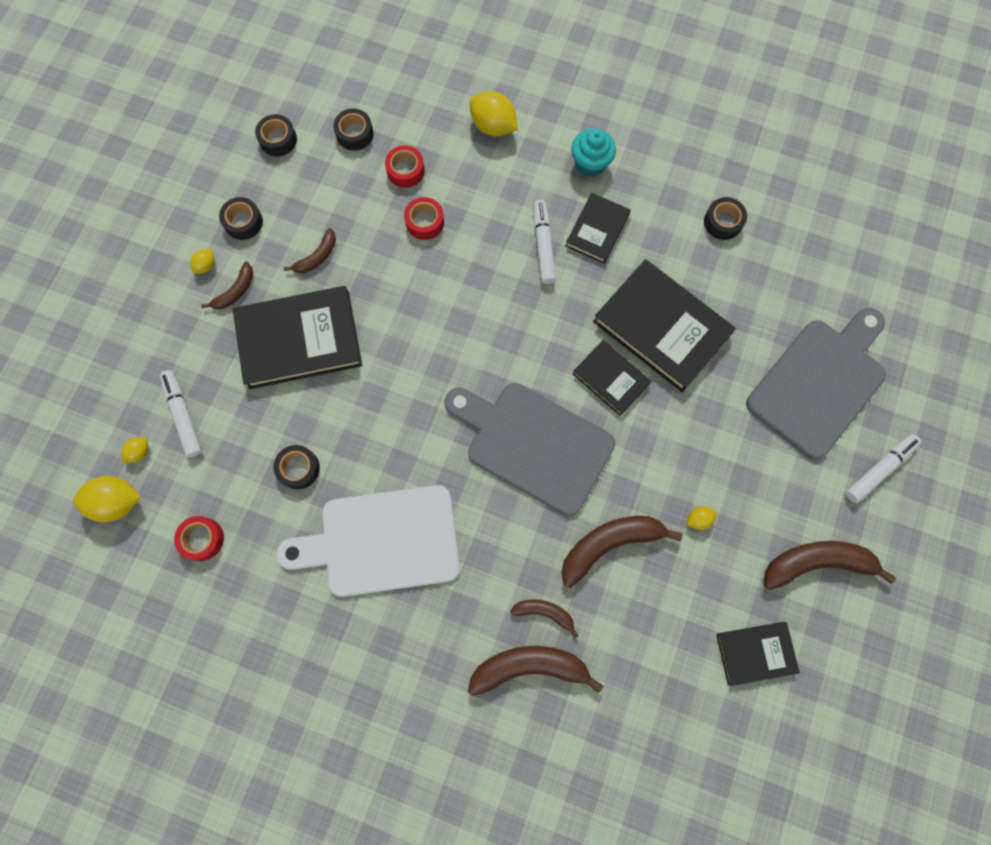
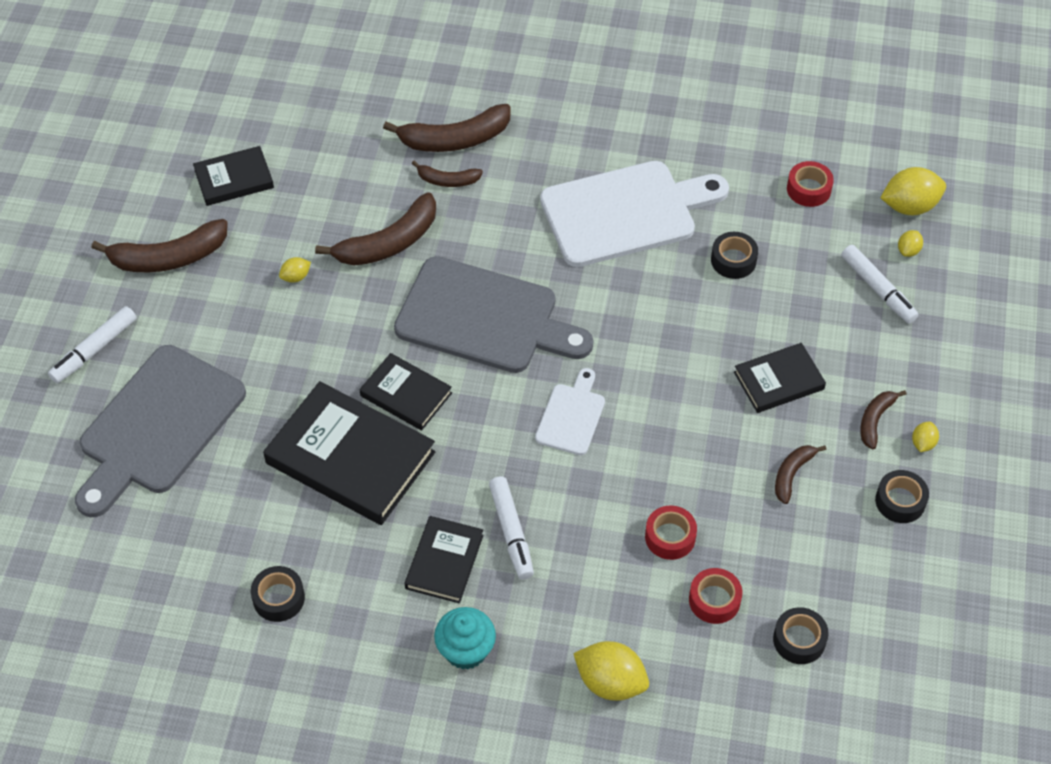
camera: 170 degrees right, 20 degrees down
(278, 139) = (899, 615): black tape -> none
(299, 340) = (778, 381): black book -> black book, size x0.55
(477, 336) = (571, 416): none -> white cutting board

